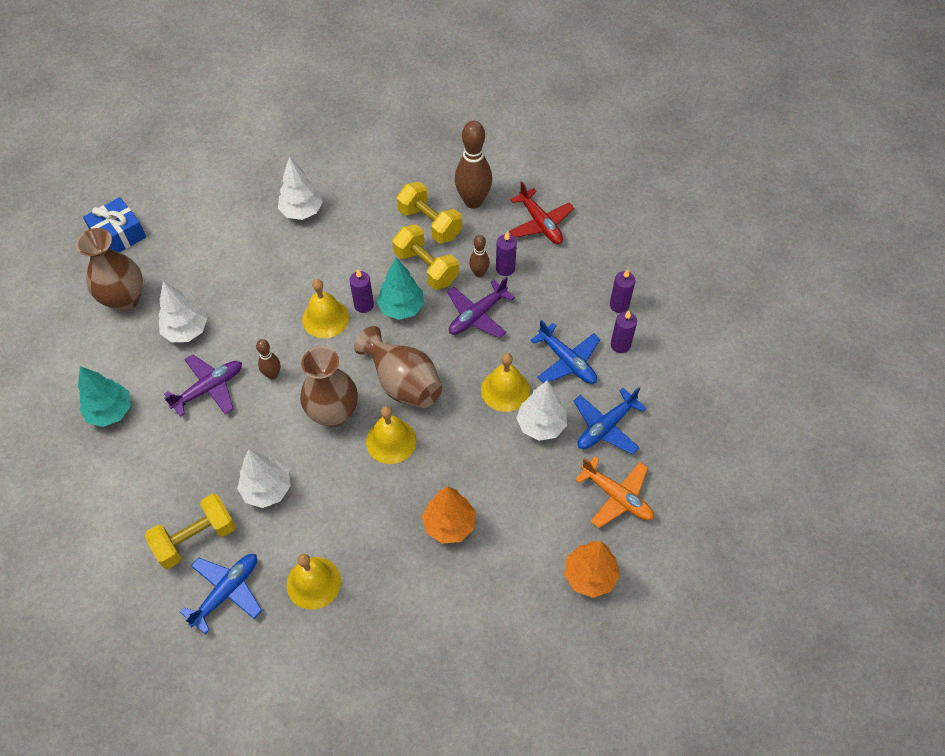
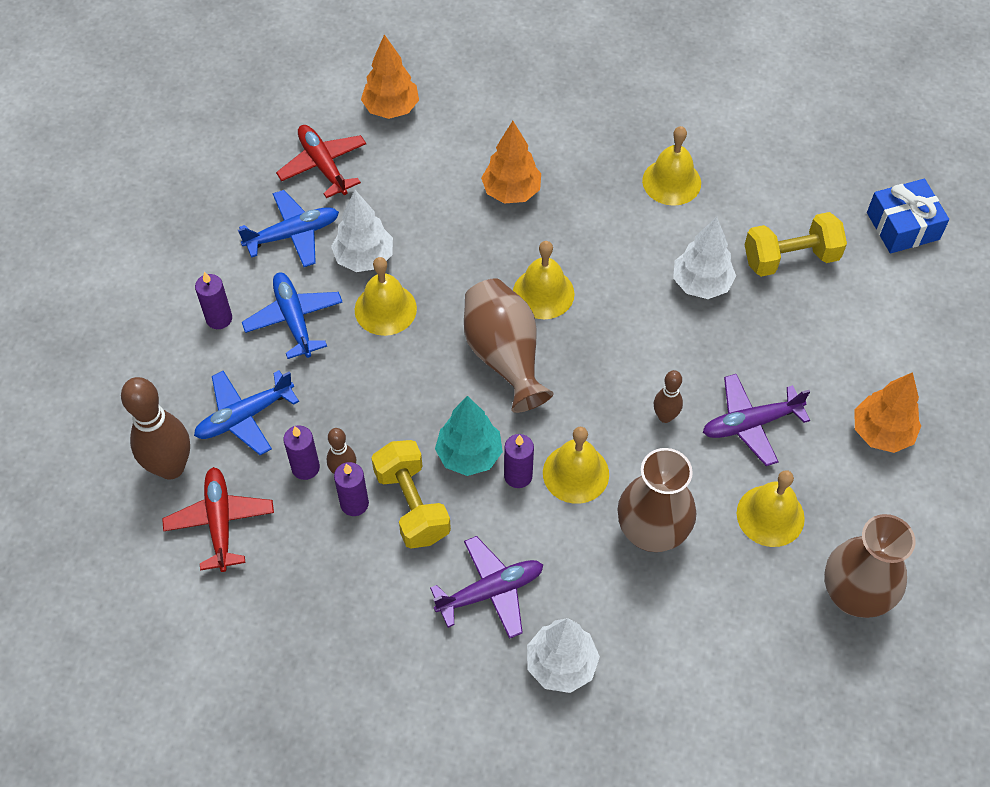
camera: 160 degrees left, 0 degrees up
(110, 411) = (881, 432): turquoise tree -> orange tree
(118, 235) = (857, 718): blue gift -> blue gift (903, 226)
(186, 331) = (770, 515): white tree -> yellow bell
(227, 591) = (764, 199): blue plane -> blue plane (244, 417)
(333, 413) = (601, 345): brown vase -> brown vase (652, 532)
(430, 223) = (377, 576): yellow dumbbell -> none
(473, 201) = (297, 593): brown bowling pin -> brown bowling pin (171, 467)
(477, 315) = (375, 412): purple plane -> purple plane (491, 591)
(617, 497) = (323, 165): orange plane -> red plane
(619, 305) = (188, 368): purple candle -> purple candle (354, 503)

